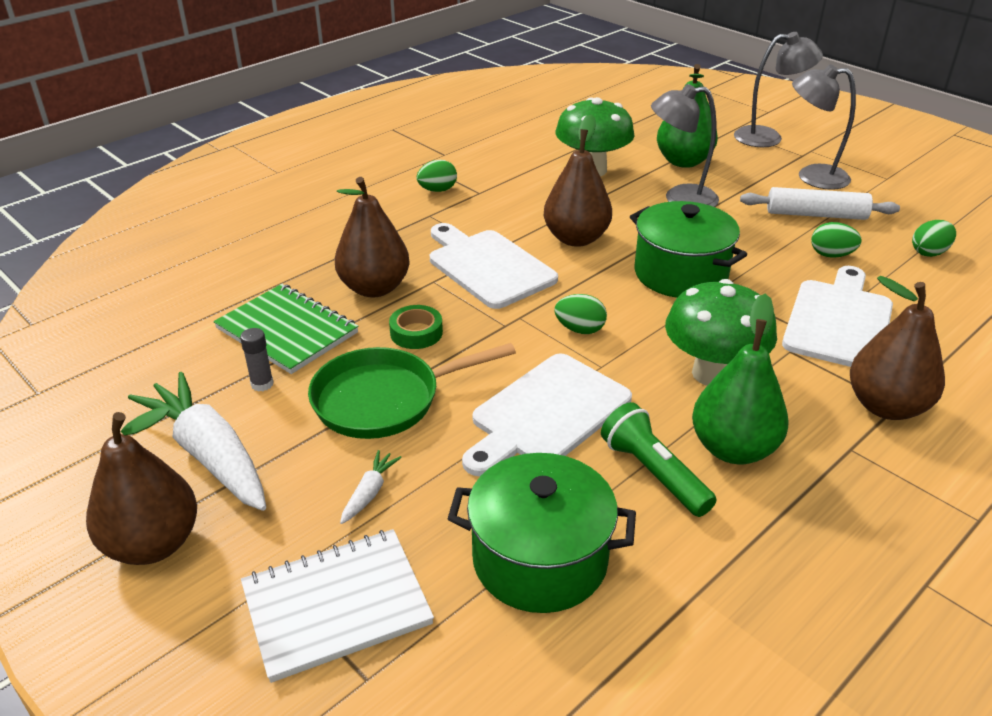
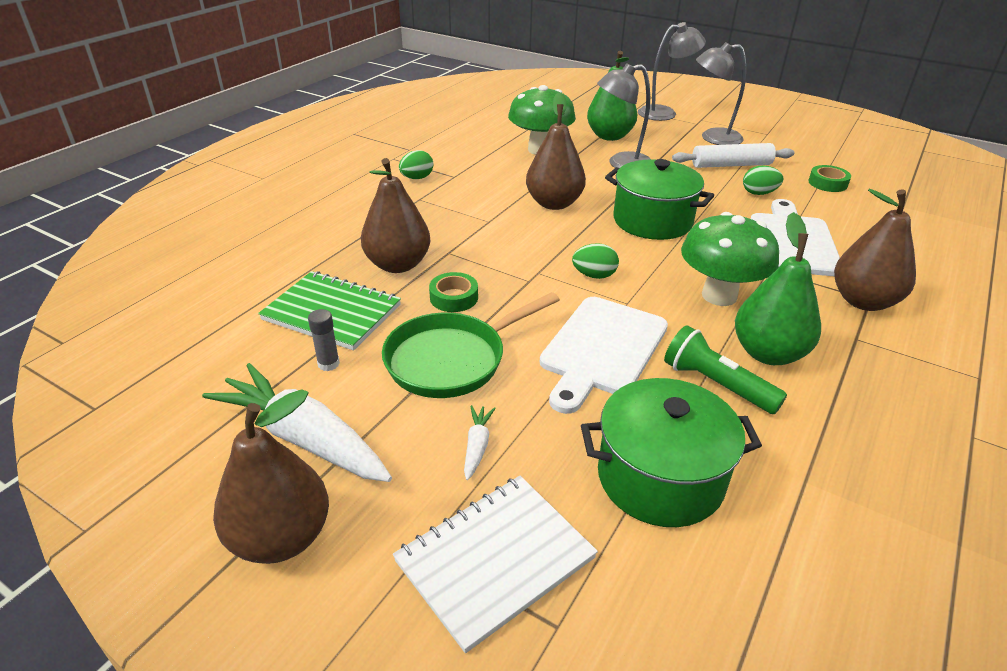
camera: 15 degrees left, 0 degrees up
(488, 266) = (491, 234): white cutting board -> none
(929, 252) = (827, 183): green egg -> green tape

